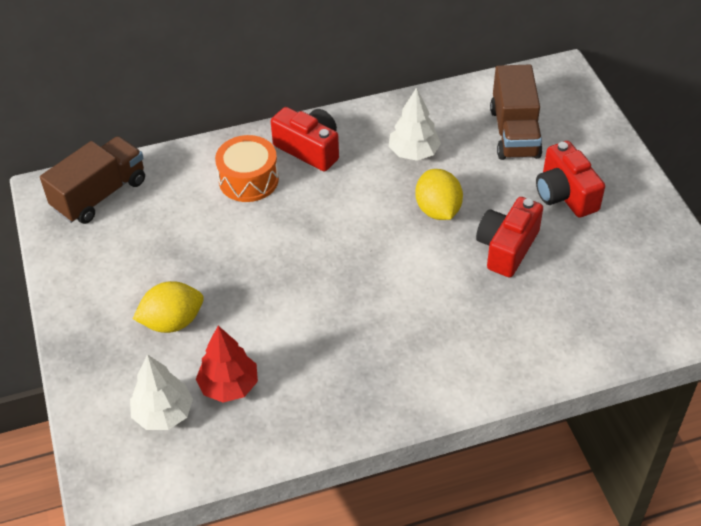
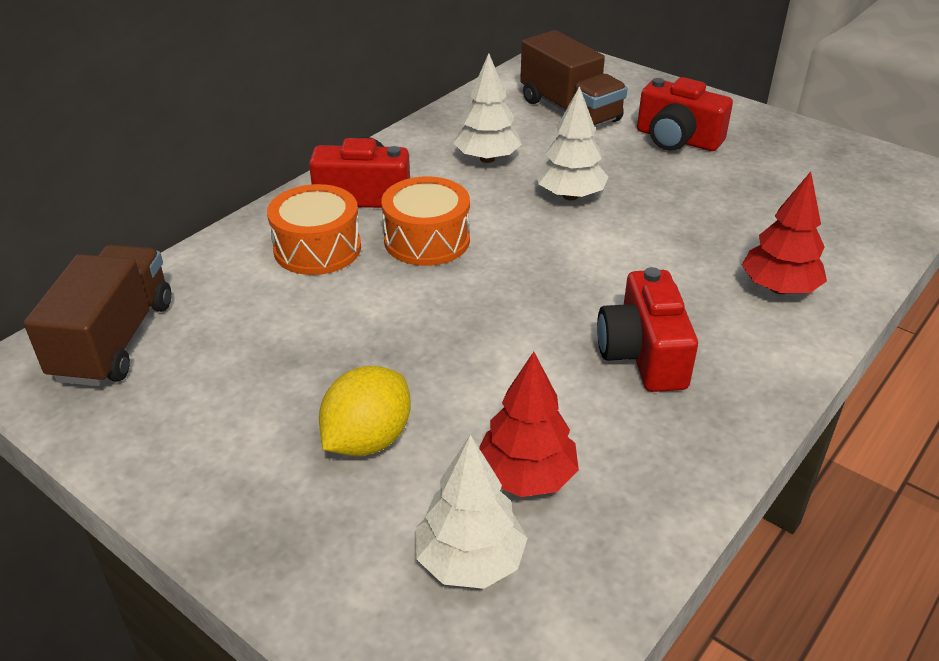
camera: 35 degrees left, 10 degrees down
(316, 203) = (427, 240): none -> orange drum
(438, 210) = (570, 196): yellow lemon -> white tree
(496, 347) = (779, 288): none -> red tree
(507, 247) = (678, 200): red camera -> red camera (643, 354)

